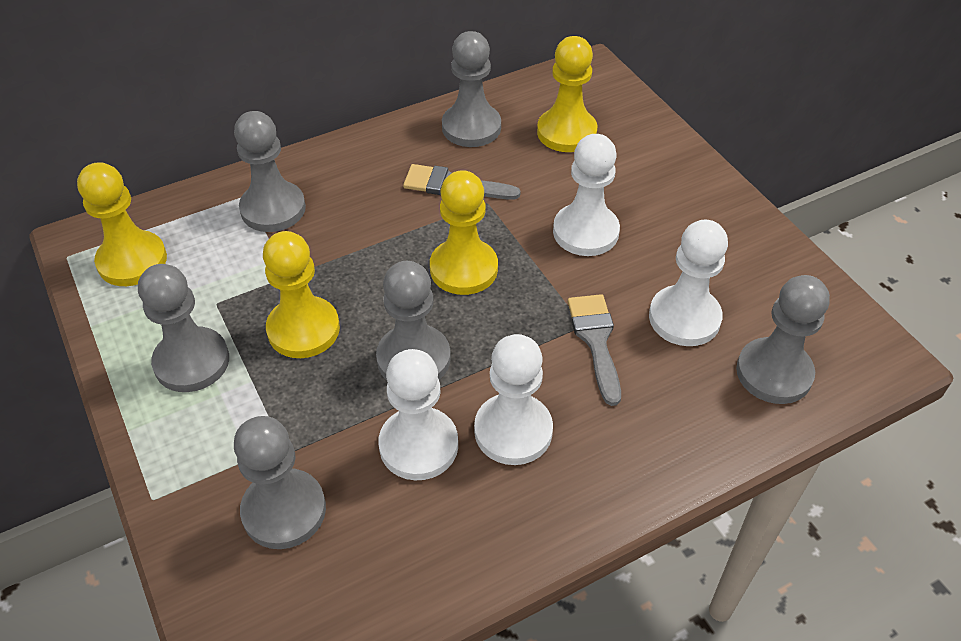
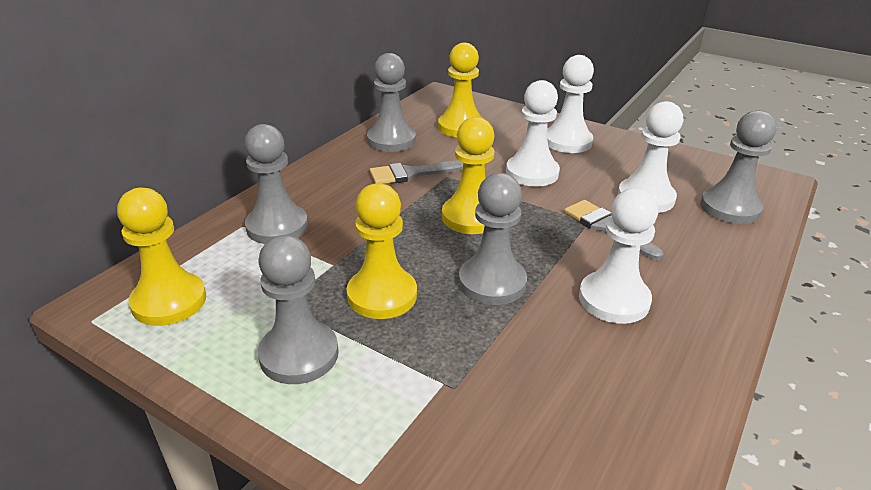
camera: 30 degrees left, 15 degrees down
(284, 510) = (496, 432): grey pawn -> none
(418, 445) = (557, 337): white pawn -> white pawn (567, 141)

